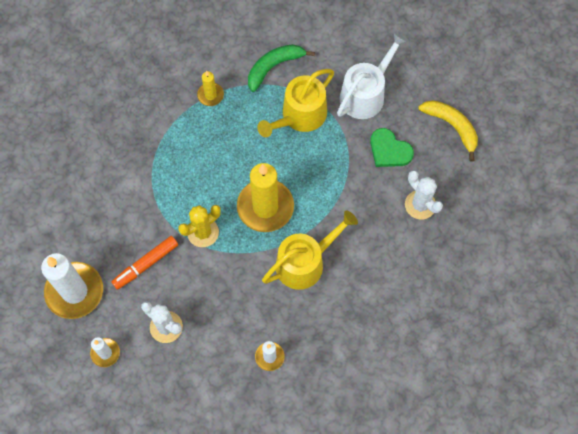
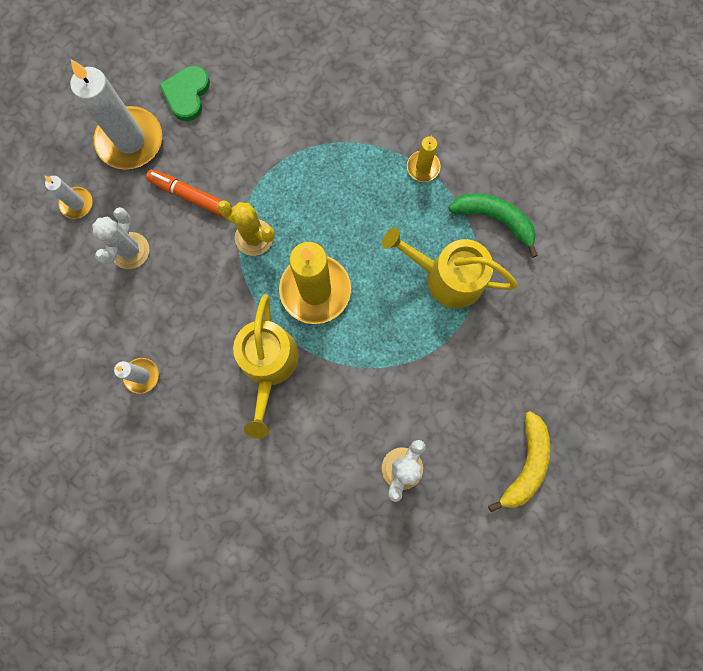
camera: 65 degrees right, 10 degrees up
(305, 262) = (268, 365): yellow watering can -> yellow watering can turned 60 degrees clockwise
(365, 94) = (515, 340): white watering can -> none
(389, 150) = (455, 400): green heart -> green heart (187, 94)

